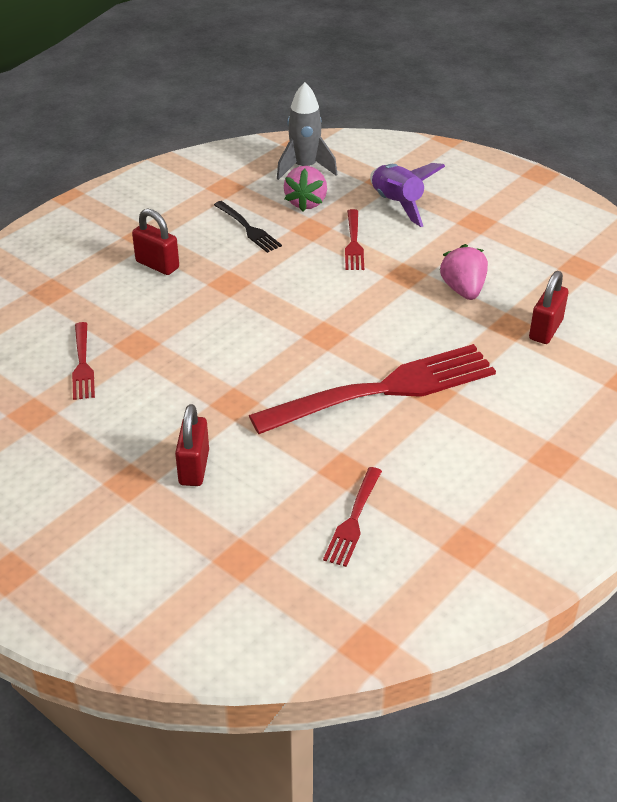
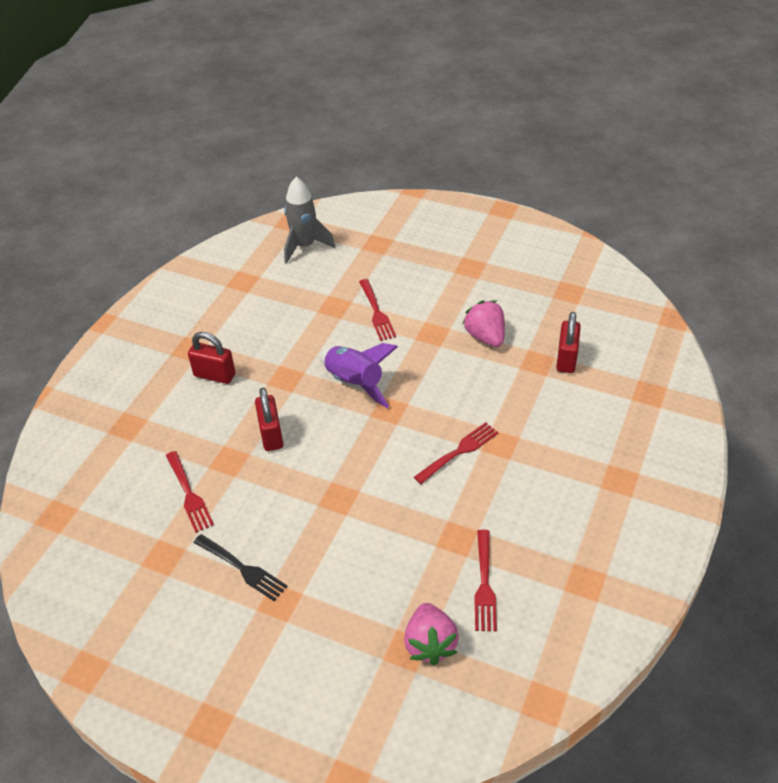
camera: 15 degrees left, 5 degrees up
(194, 467) = (330, 571): red padlock -> red padlock (271, 435)
(247, 228) = (279, 319): black fork -> black fork (241, 568)
(306, 202) = (320, 281): pink strawberry -> pink strawberry (430, 644)
(382, 391) = (458, 452): red fork -> red fork, size x0.46
(397, 204) = (398, 265): purple rocket -> purple rocket (354, 383)

